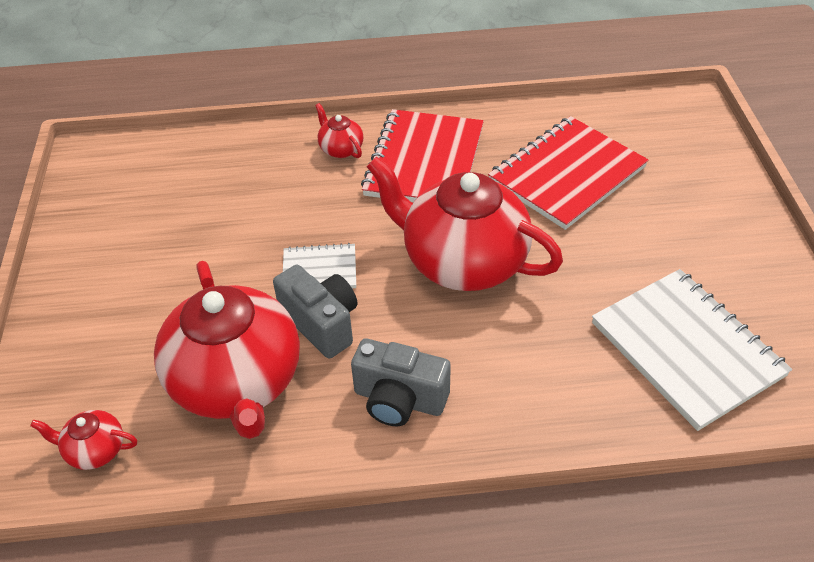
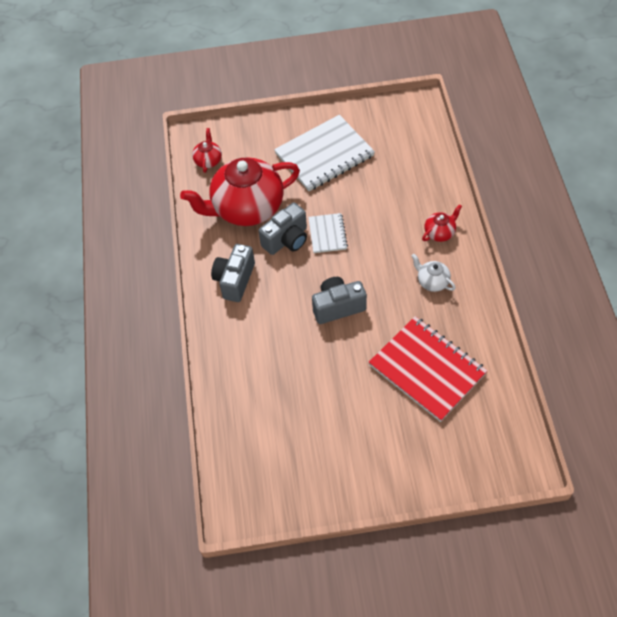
camera: 90 degrees right, 10 degrees up
(424, 161) = (432, 281): red notebook -> white teapot
(462, 261) = (338, 307): red teapot -> grey camera
(686, 349) = (269, 427): white notebook -> white notebook (324, 155)

